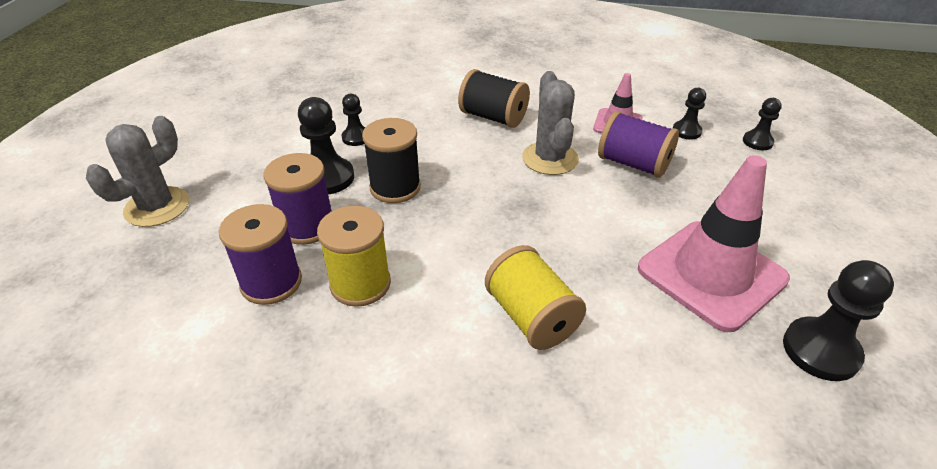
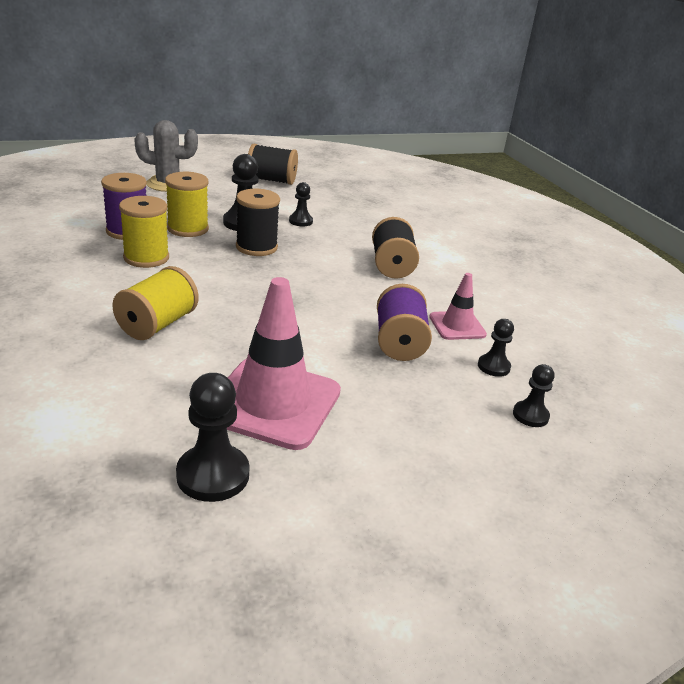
camera: 55 degrees right, 10 degrees down
(231, 122) = (271, 180): none -> black spool
(307, 226) = (188, 229): purple spool -> yellow spool
(550, 158) = (361, 301): grey cactus -> none

